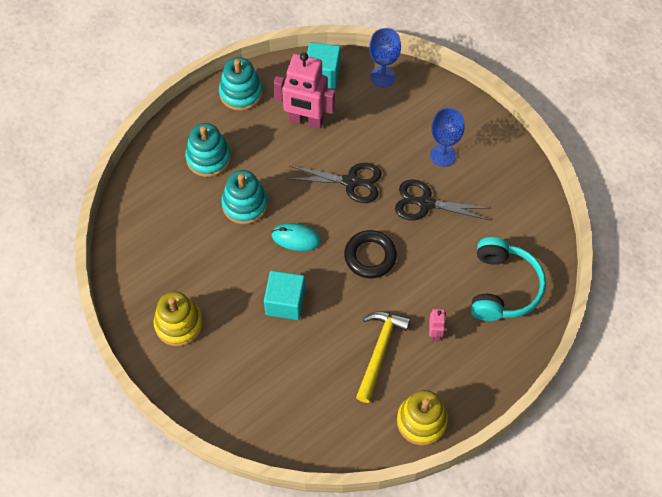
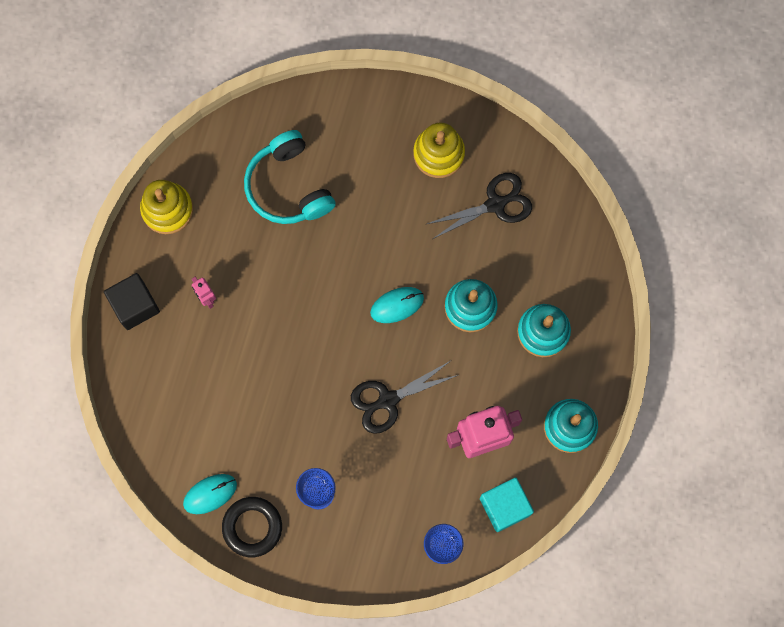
camera: 145 degrees right, 15 degrees up
(285, 302) = (360, 236): turquoise cube -> none
(370, 256) = (315, 333): black ring -> black ring (252, 527)
(379, 351) = (245, 247): yellow hammer -> none
(426, 203) = (300, 426): black scissors -> black scissors (495, 204)
(495, 363) = (135, 305): none -> black cube
(502, 287) = (172, 385): turquoise headphones -> turquoise headphones (289, 186)
(521, 200) = (210, 494): none -> turquoise mouse

